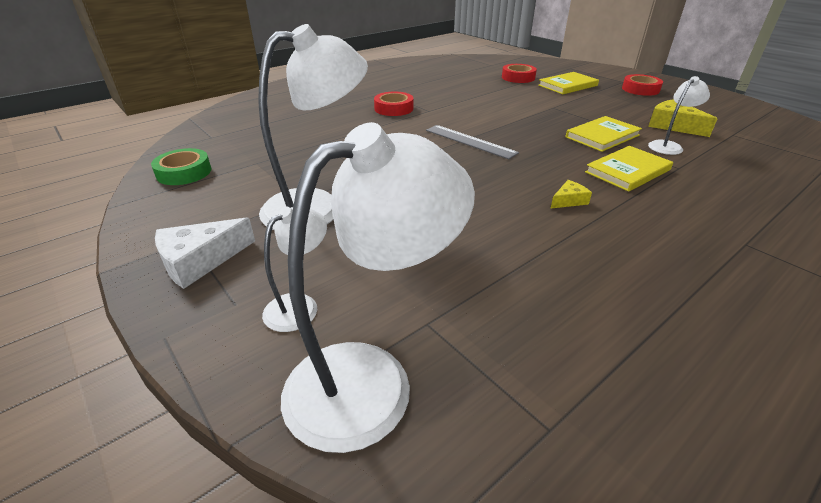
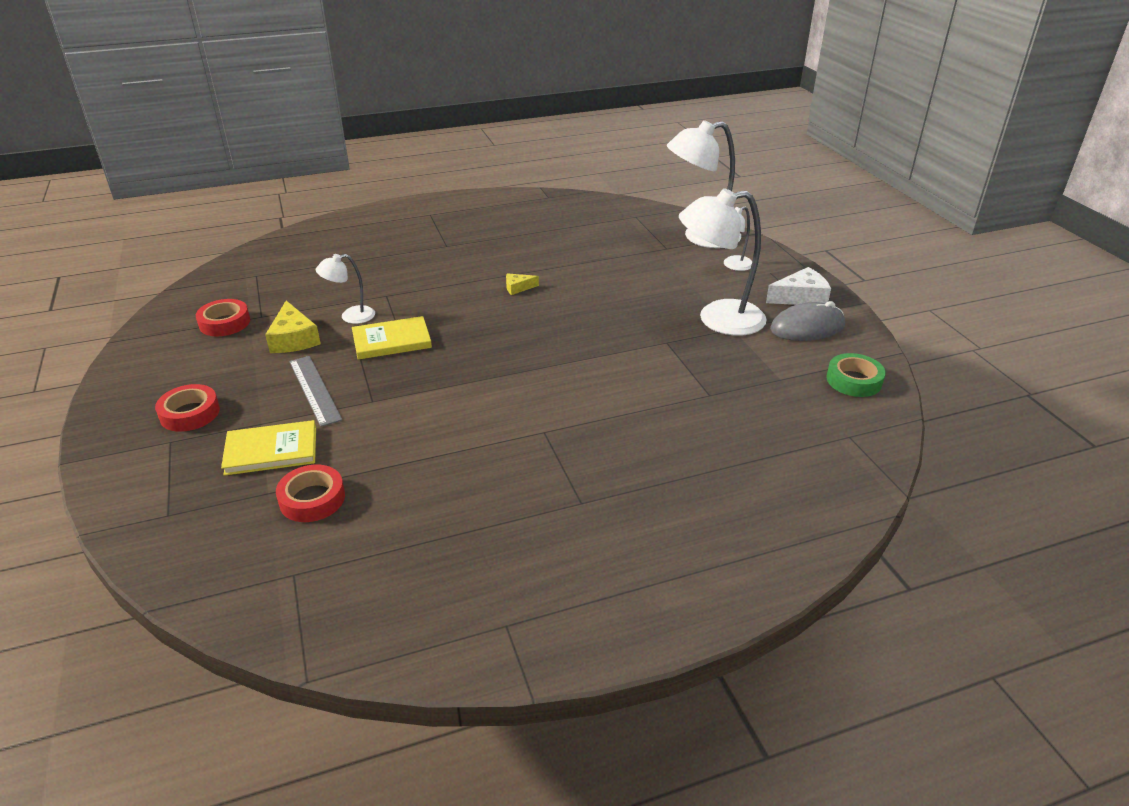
camera: 160 degrees left, 0 degrees up
(209, 217) = (807, 327): none -> grey mouse
(393, 108) = (591, 448): red tape -> red tape (225, 323)
(470, 141) = (538, 363): grey ruler -> grey ruler (314, 390)
(628, 171) = (434, 300): yellow book -> none

